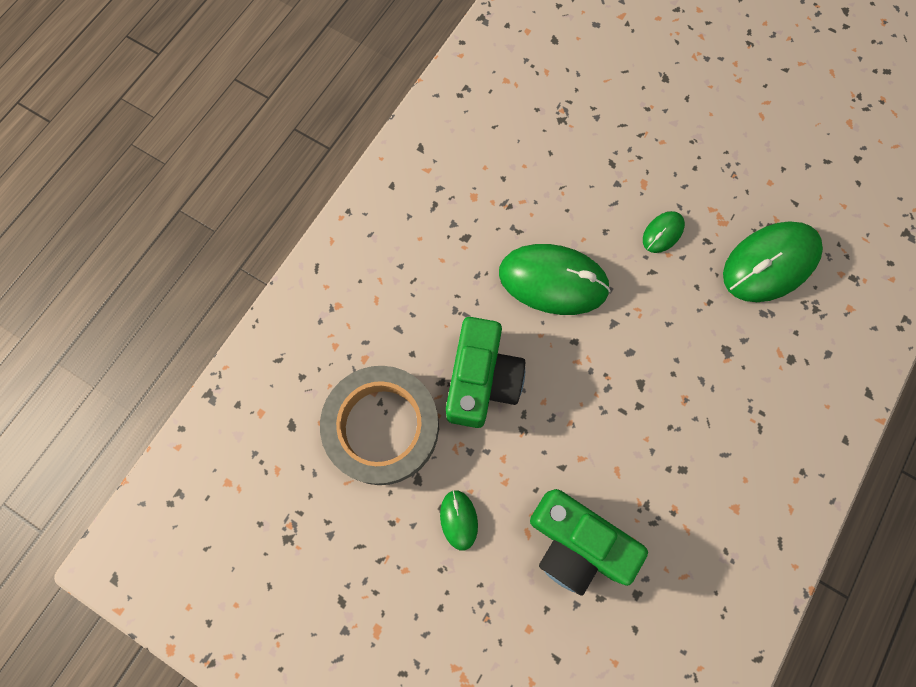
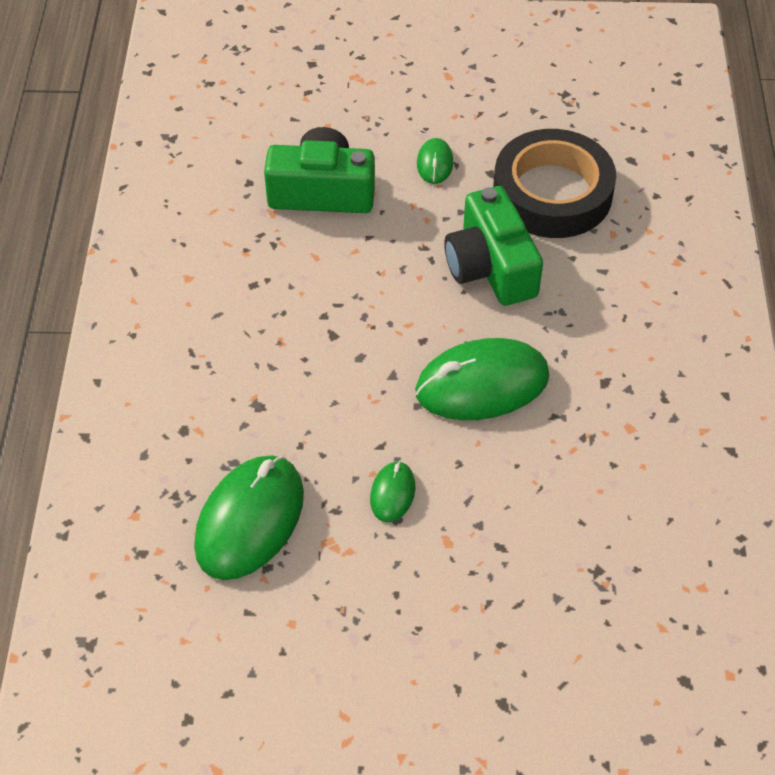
camera: 150 degrees right, 20 degrees down
(382, 427) = (552, 193): grey tape -> black tape
(459, 520) = (435, 163): green mouse -> green mouse turned 45 degrees clockwise

